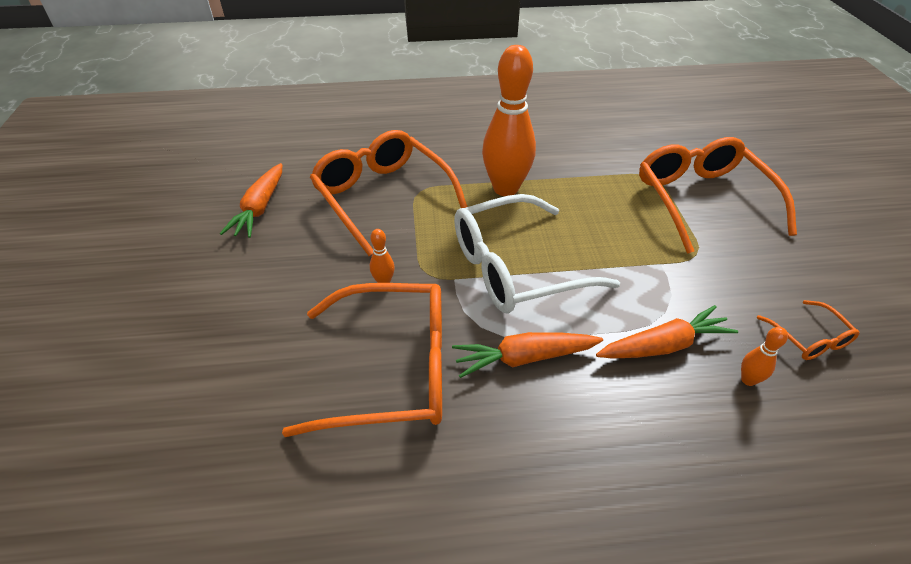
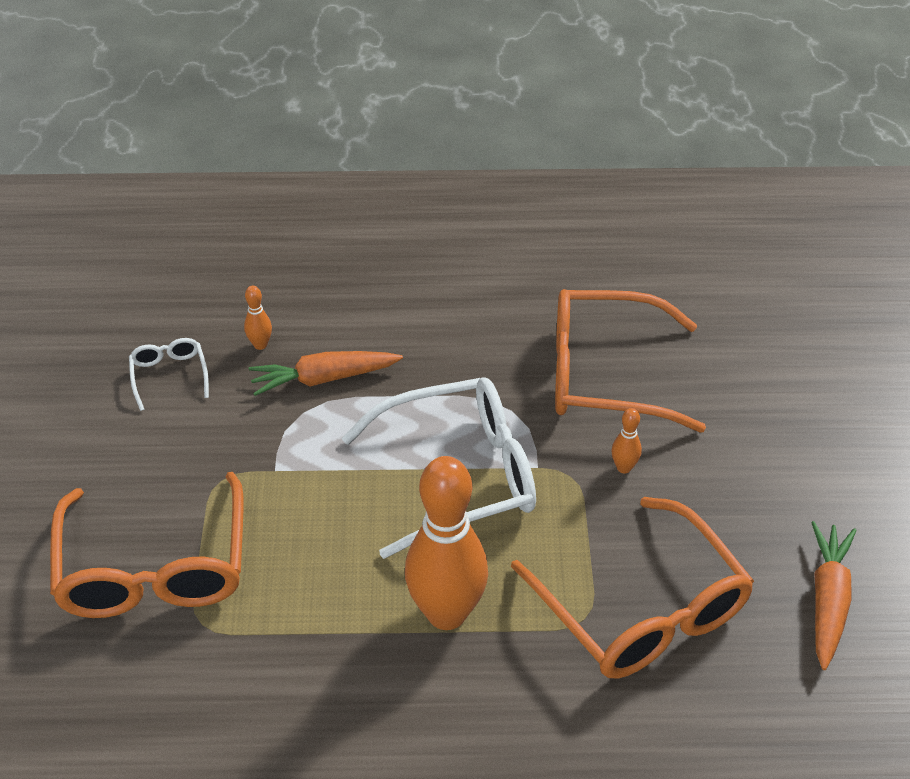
camera: 175 degrees left, 0 degrees up
(524, 358) = (471, 376): orange carrot -> none
(808, 338) = (169, 376): orange glasses -> white glasses

